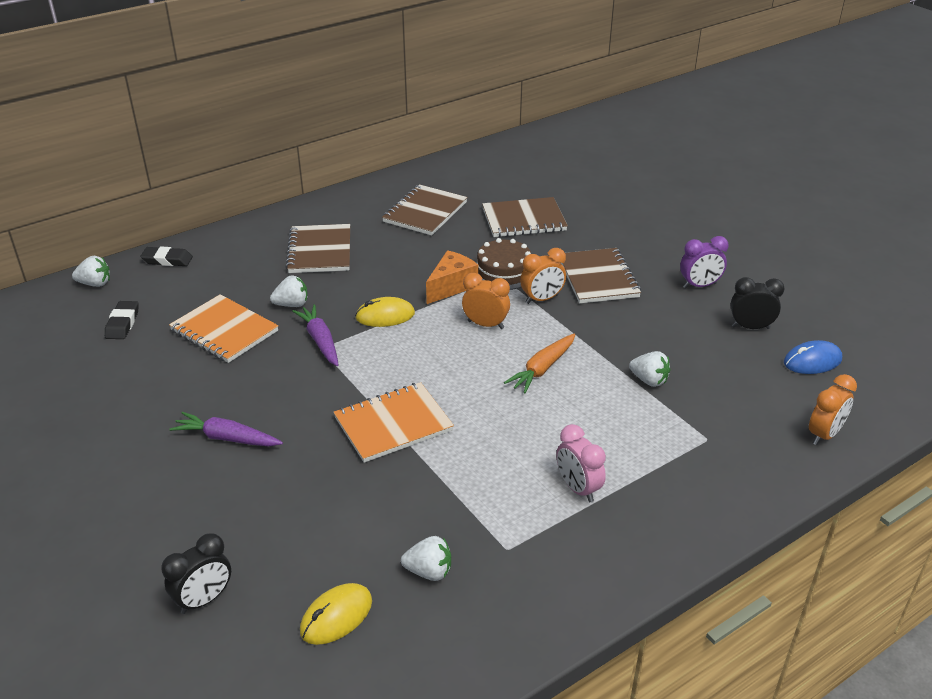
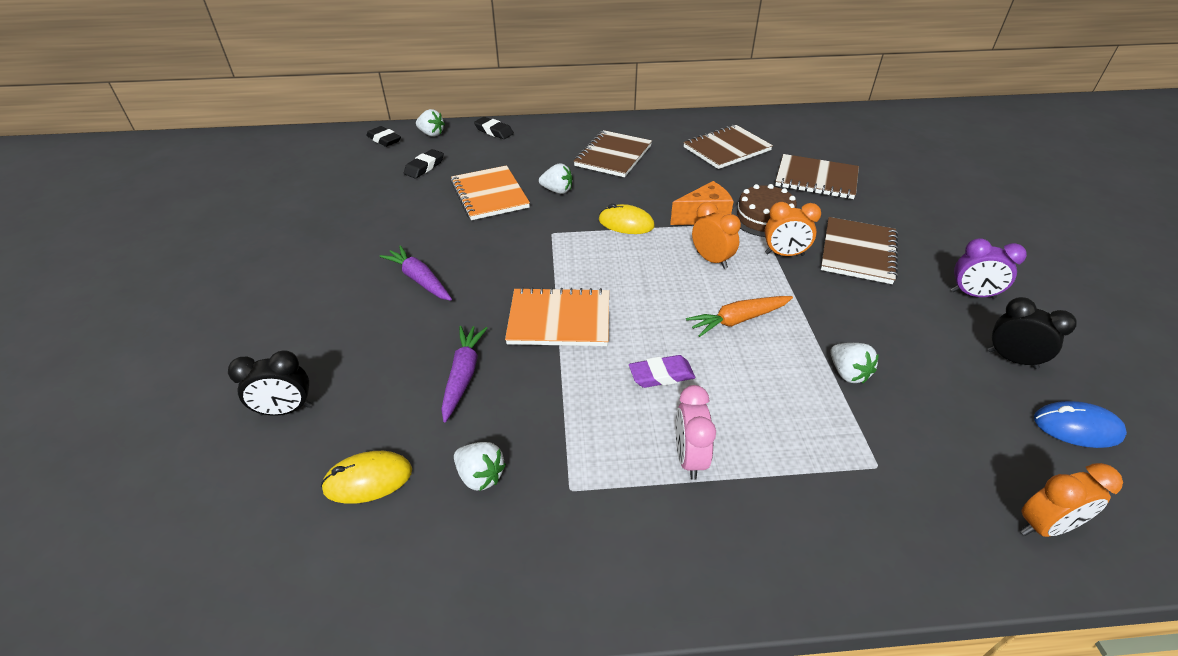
camera: 30 degrees right, 5 degrees up
(42, 307) = (384, 140): none -> black eraser
(320, 341) = (556, 226): purple carrot -> purple carrot (463, 375)
(513, 436) = (661, 375): none -> purple eraser

